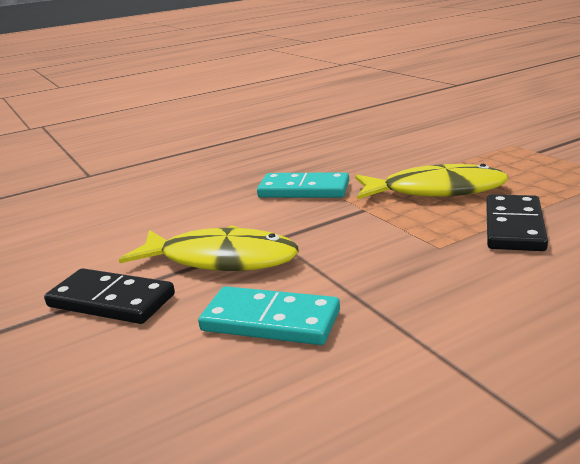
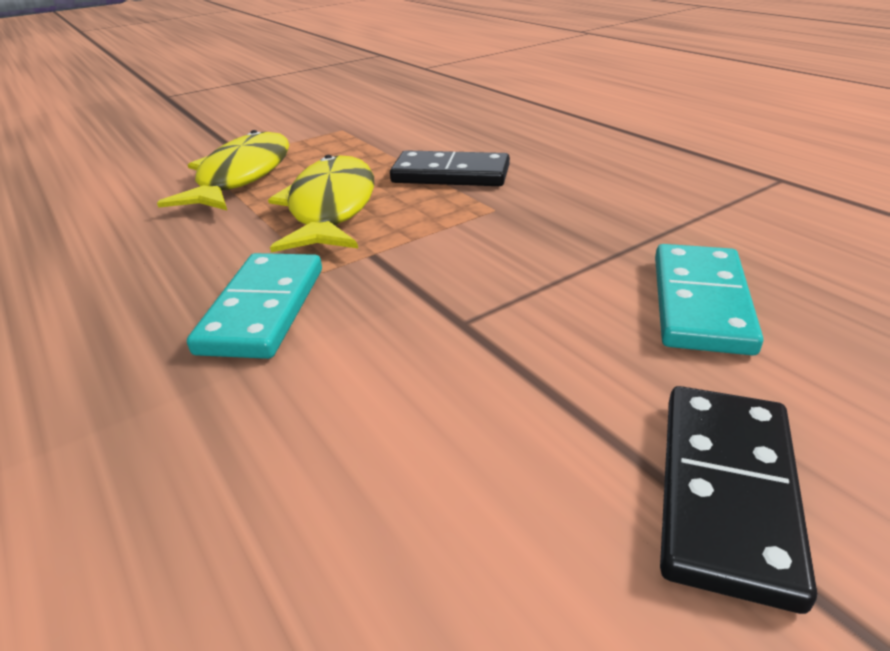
camera: 95 degrees left, 10 degrees up
(220, 259) = (539, 371): yellow fish -> yellow fish (241, 176)

